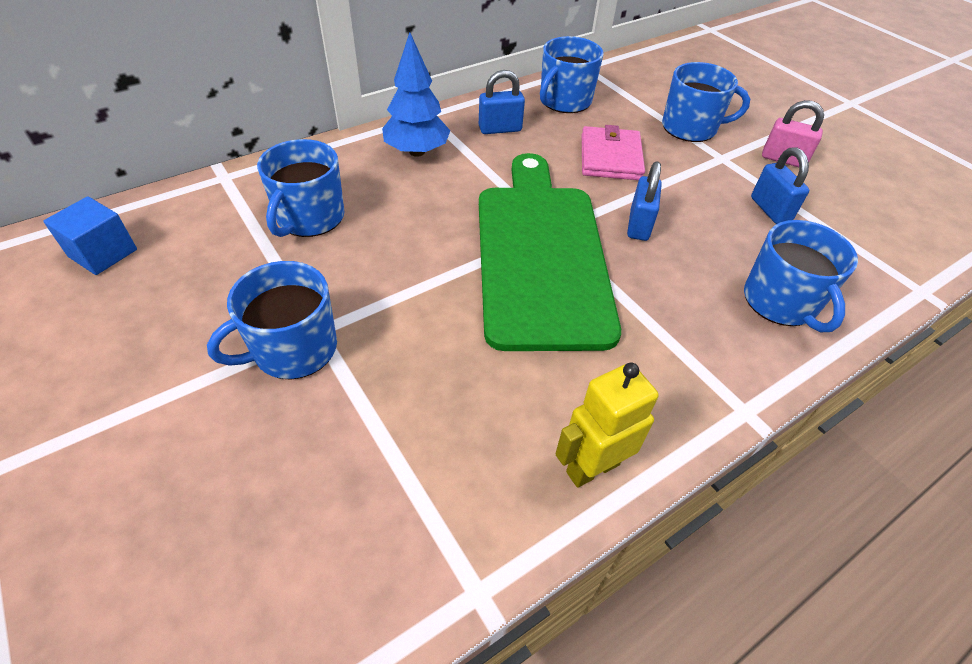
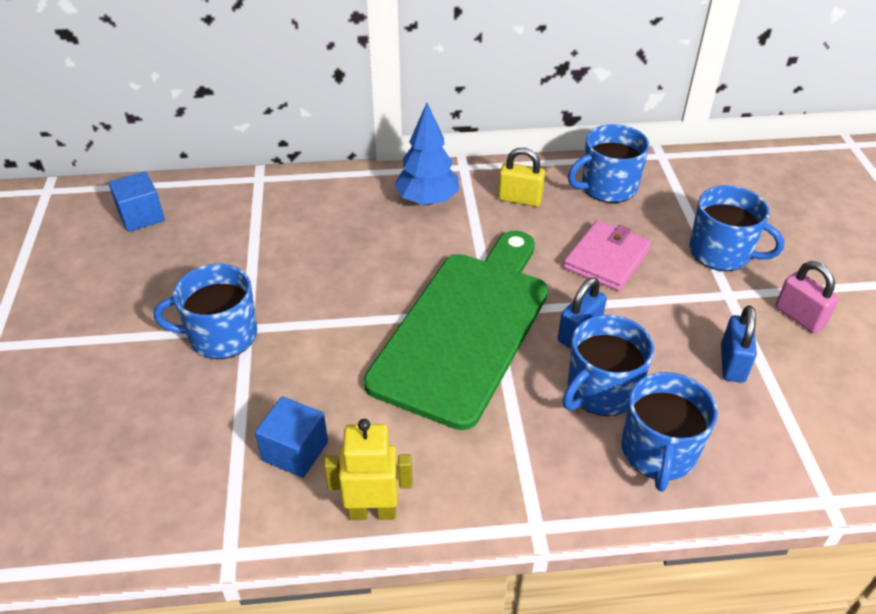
camera: 30 degrees right, 5 degrees down
(310, 217) = (300, 234): blue mug -> blue mug (601, 391)
(466, 440) = (295, 451): none -> blue cube
(500, 129) = (520, 199): blue padlock -> yellow padlock

